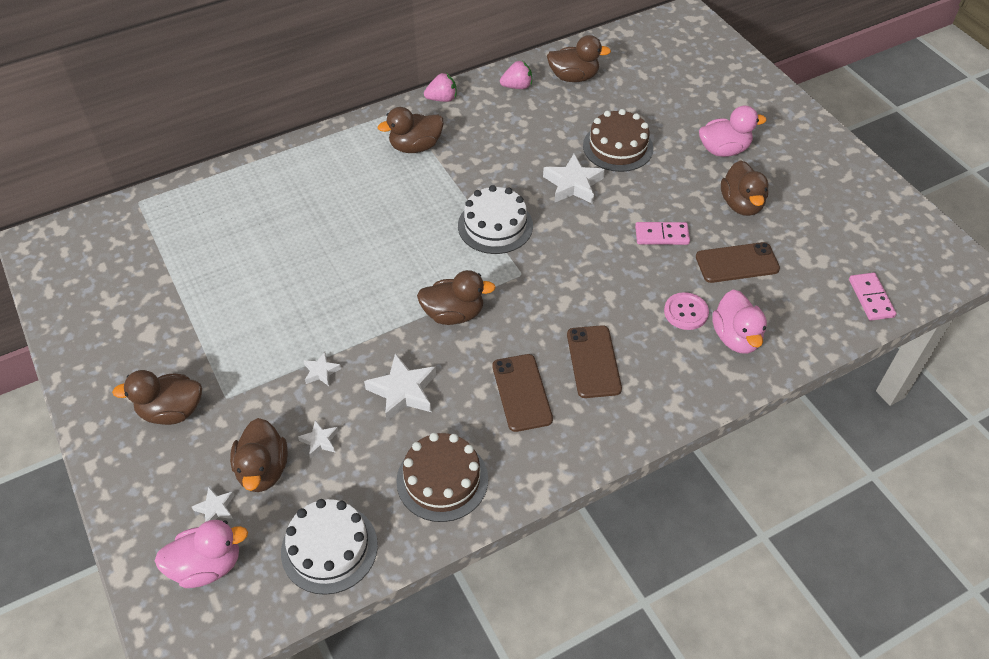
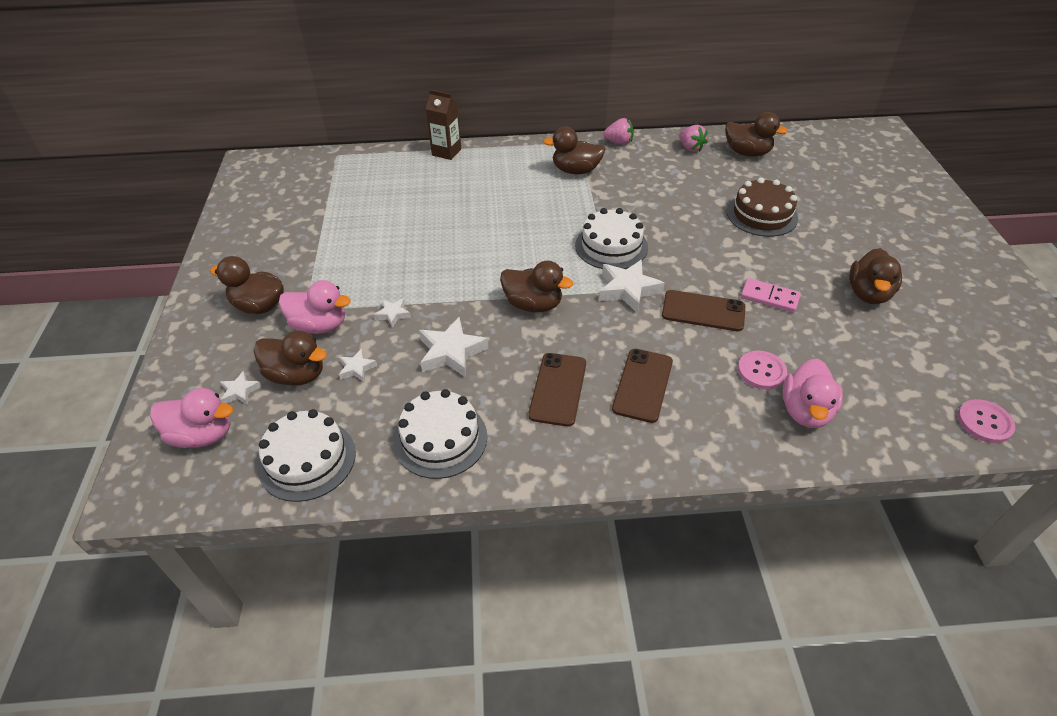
camera: 25 degrees right, 5 degrees down
(263, 162) = (446, 152): none -> brown carton
(263, 470) = (297, 375): brown duck -> brown duck turned 90 degrees counterclockwise
(442, 480) = (440, 438): brown cake -> white cake
(517, 86) = (690, 148): pink strawberry -> pink strawberry turned 45 degrees clockwise
(573, 184) = (702, 233): white star -> white star (628, 290)
(723, 150) = (870, 243): pink duck -> pink duck (319, 325)
(737, 263) = (839, 343): brown phone -> brown phone (703, 311)
(871, 298) = (984, 422): pink domino -> pink button

